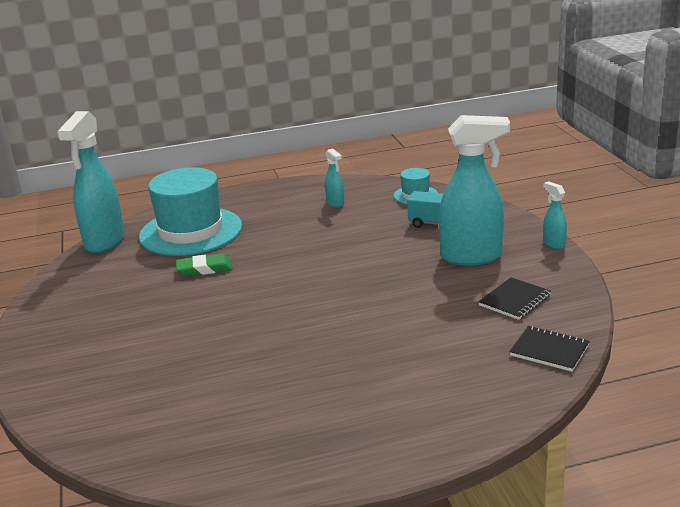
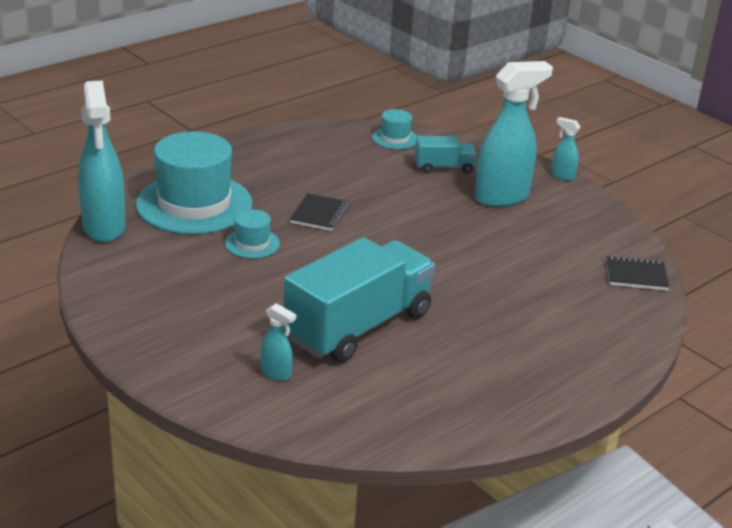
camera: 30 degrees left, 5 degrees up
(204, 269) = (252, 243): green eraser -> turquoise hat
(223, 354) = (358, 326): none -> turquoise truck
(335, 203) = (321, 155): turquoise spray bottle -> turquoise spray bottle (276, 373)
(514, 300) = (573, 234): black notebook -> black notebook (319, 214)

